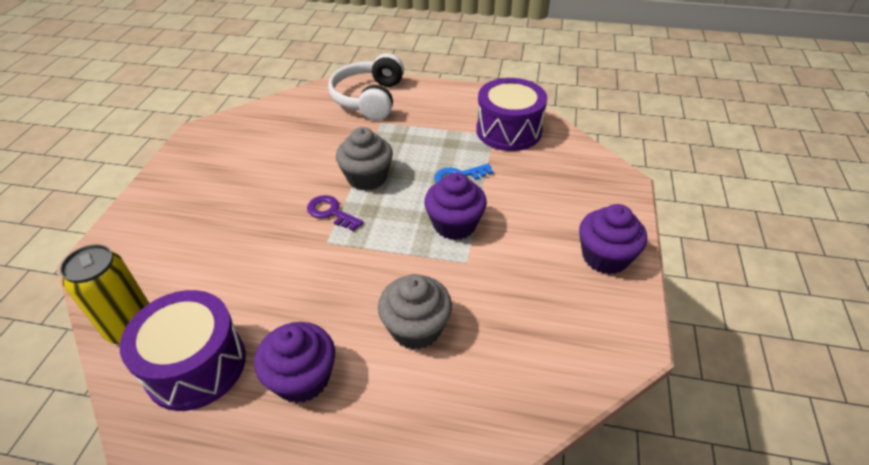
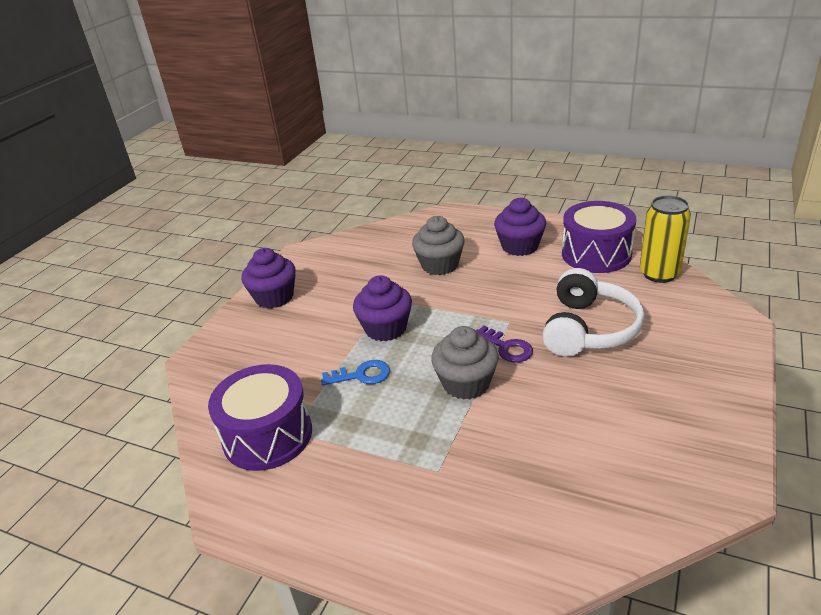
camera: 165 degrees left, 10 degrees down
(369, 99) = (450, 529): white headphones -> white headphones (588, 329)

